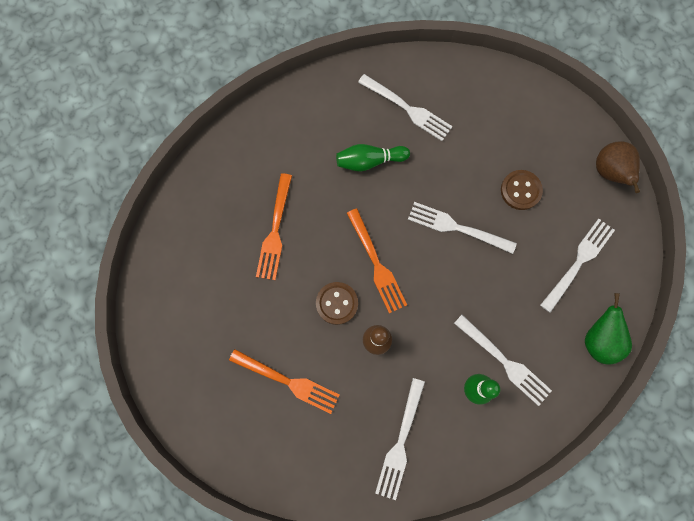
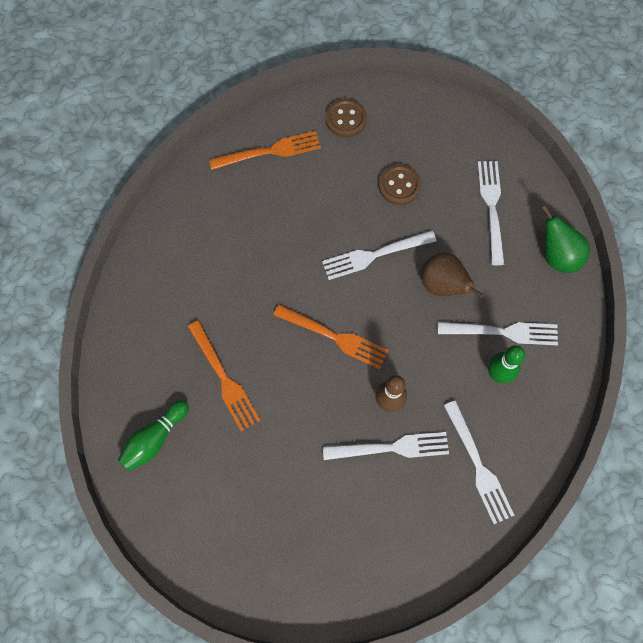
camera: 40 degrees left, 5 degrees down
(288, 381) = (344, 496): orange fork -> orange fork (269, 151)
(337, 303) = (329, 396): brown button -> brown button (346, 119)
(369, 161) = (255, 256): green bowling pin -> green bowling pin (154, 439)
(407, 109) = (250, 189): white fork -> white fork (391, 448)
(609, 172) = (455, 119): brown pear -> brown pear (443, 285)

